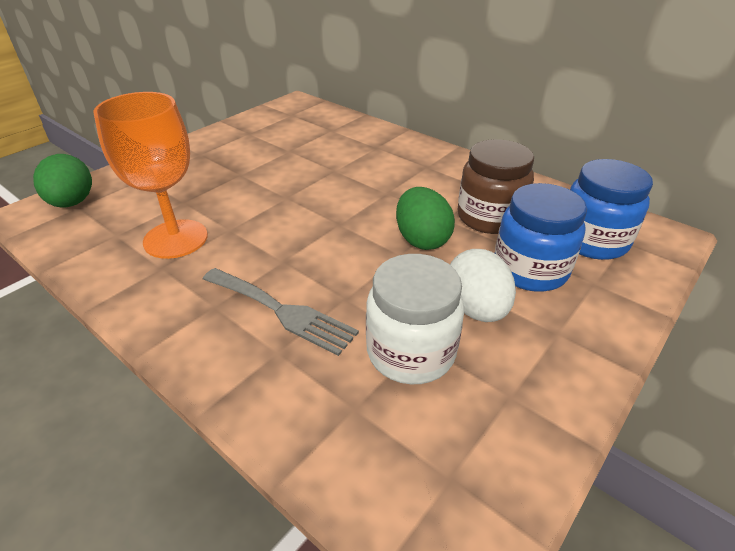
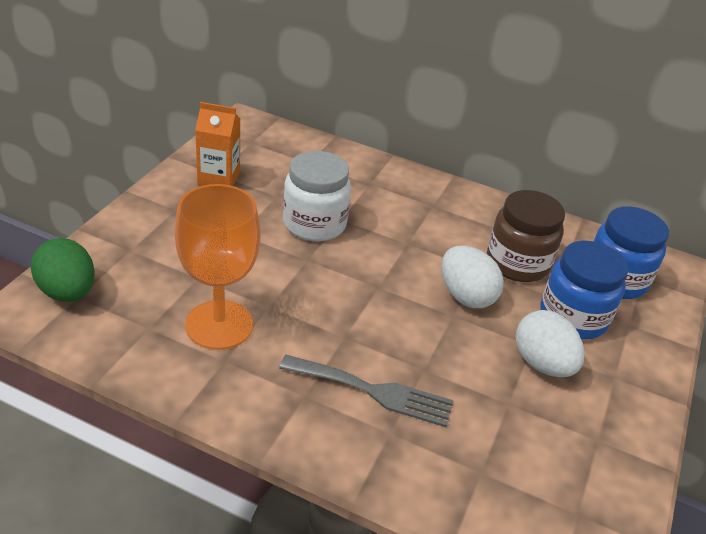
camera: 20 degrees left, 0 degrees up
(248, 136) = (219, 179): none -> orange carton
(410, 352) = (505, 414): white jar -> white jar (314, 224)
(421, 239) = (466, 296): green egg -> white egg

